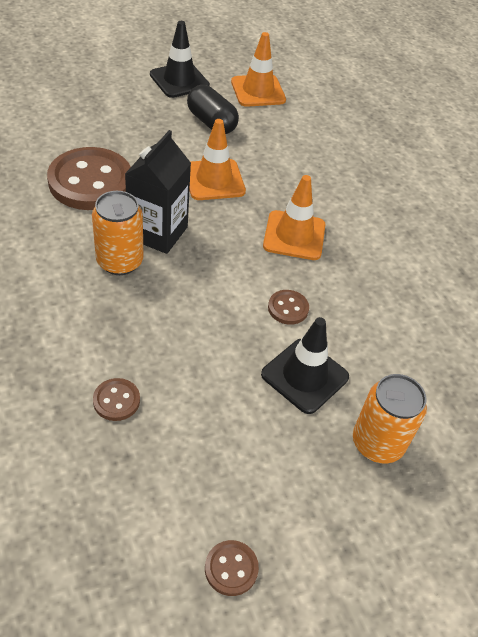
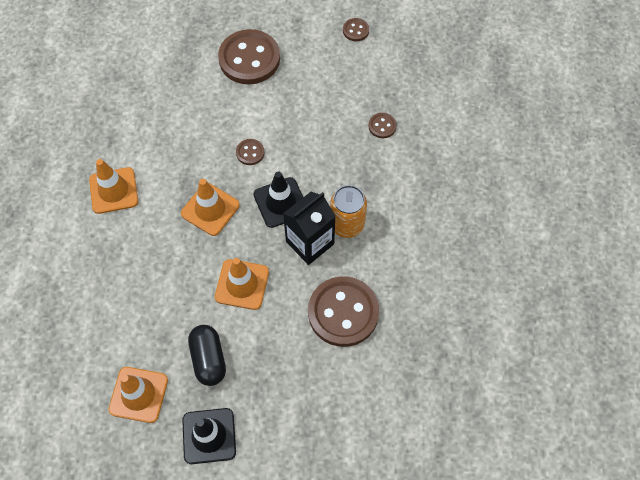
camera: 150 degrees left, 15 degrees up
(304, 376) = (266, 106): black traffic cone -> black traffic cone (280, 202)
(377, 443) = (249, 59): orange can -> brown button
(413, 226) = (113, 190): none -> orange traffic cone

